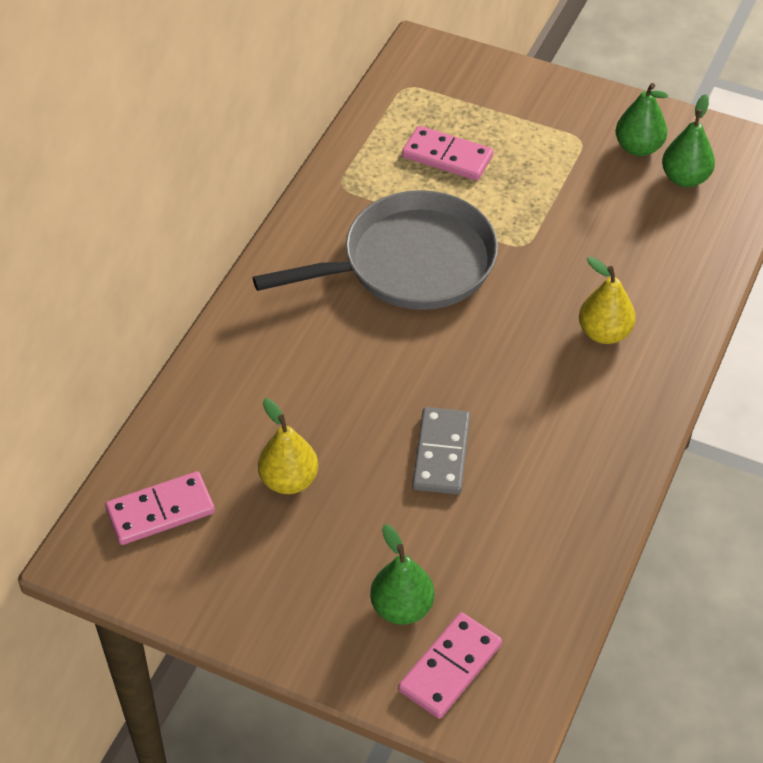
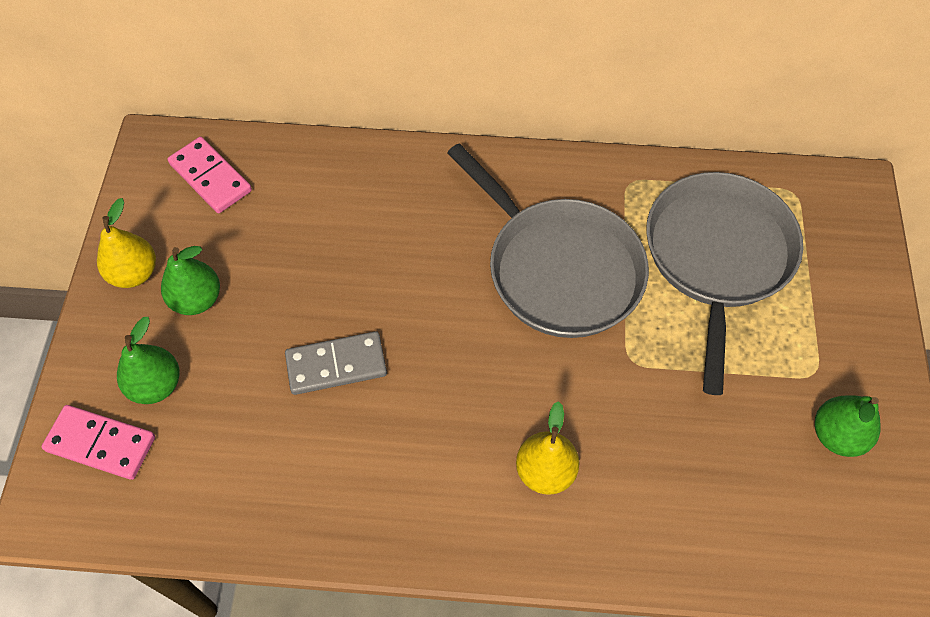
camera: 70 degrees right, 10 degrees up
(289, 480) = (268, 255): yellow pear -> yellow pear (134, 273)
(447, 156) = (717, 256): pink domino -> grey pan
(685, 178) = (817, 498): green pear -> green pear (197, 299)

